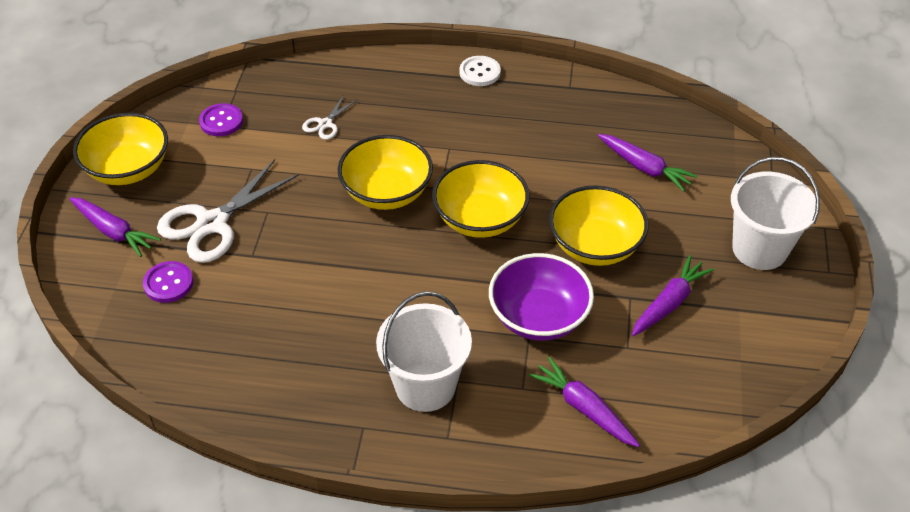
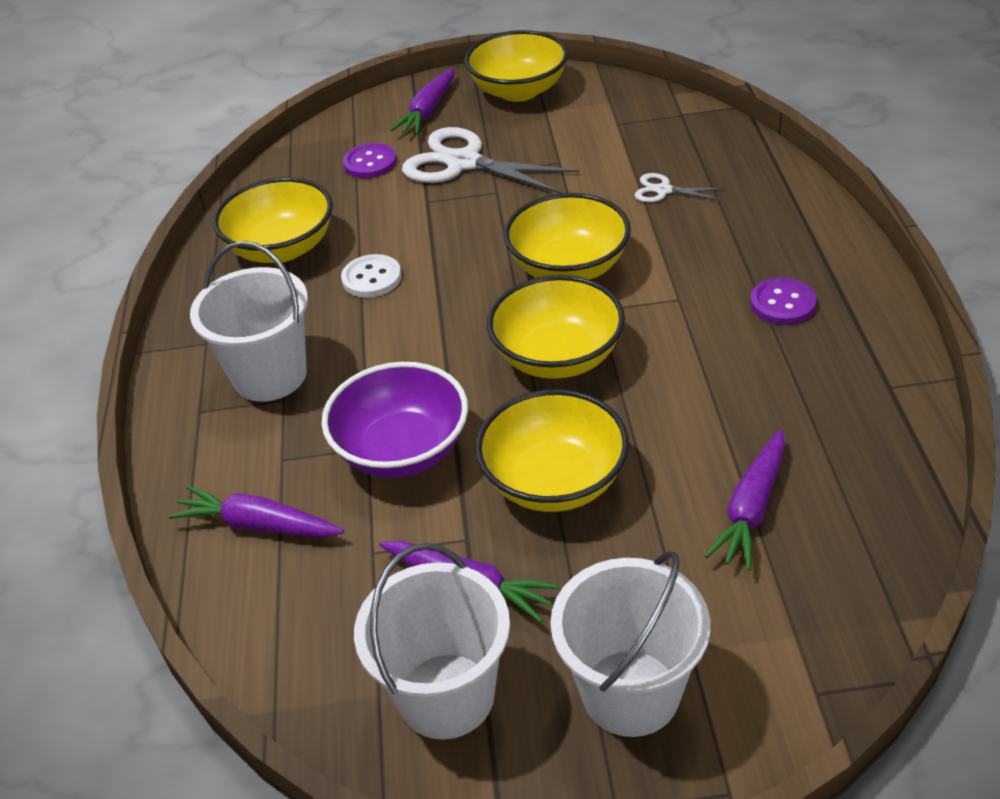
camera: 80 degrees right, 5 degrees down
(221, 121) = (623, 121): purple button -> purple button (782, 303)
(259, 361) = (282, 248): none -> yellow bowl
(480, 72) = (855, 289): white button -> white button (372, 278)
(584, 408) = (258, 525): purple carrot -> purple carrot turned 105 degrees counterclockwise
(747, 328) = (446, 695): none -> white bucket

